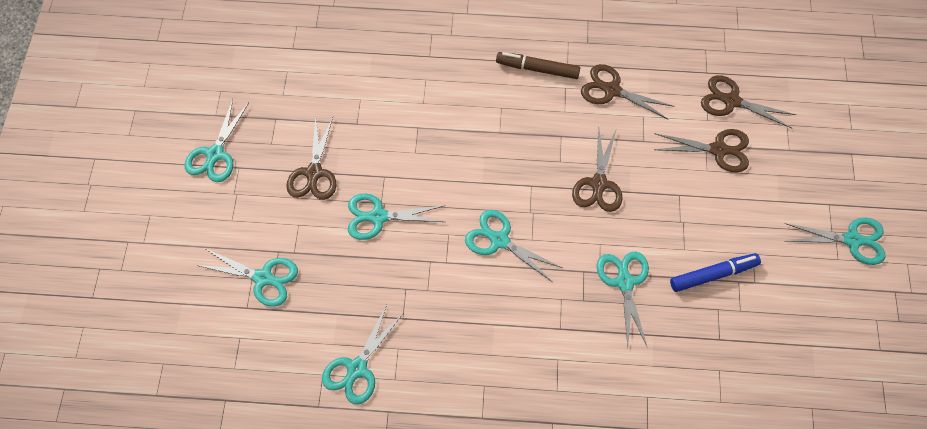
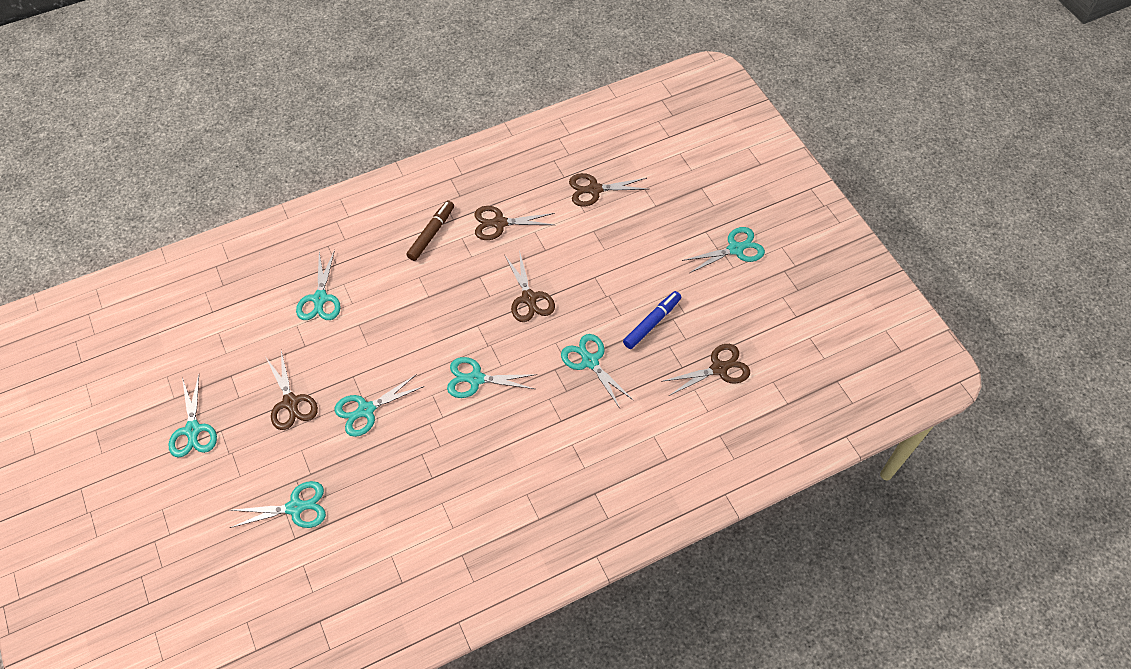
camera: 30 degrees left, 5 degrees down
(357, 368) = (417, 536): turquoise scissors -> turquoise scissors (320, 298)
(537, 69) = (431, 234): brown marker -> brown marker turned 135 degrees clockwise
(718, 150) = (604, 230): brown scissors -> brown scissors (719, 368)

